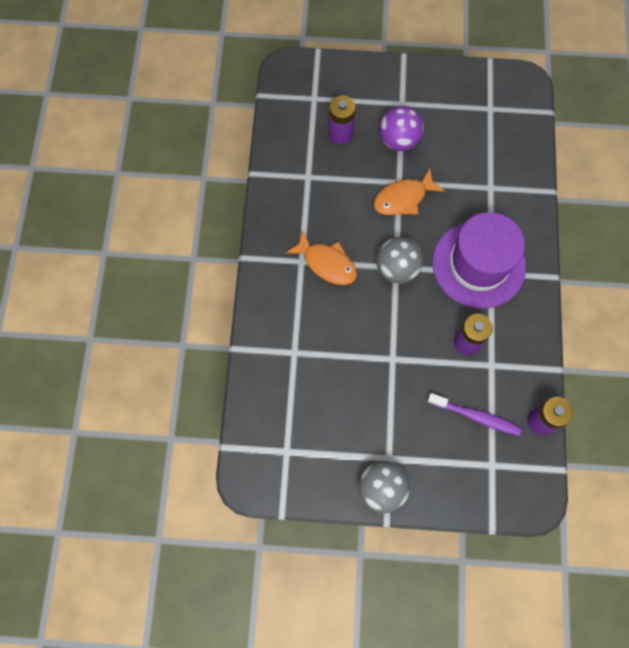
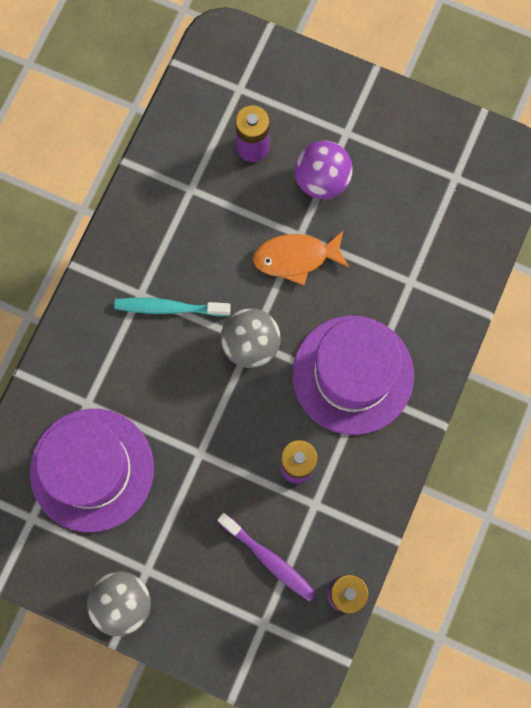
camera: 20 degrees right, 5 degrees up
(318, 399) = (92, 469): none -> purple hat
(327, 263) = (169, 308): orange fish -> turquoise toothbrush

